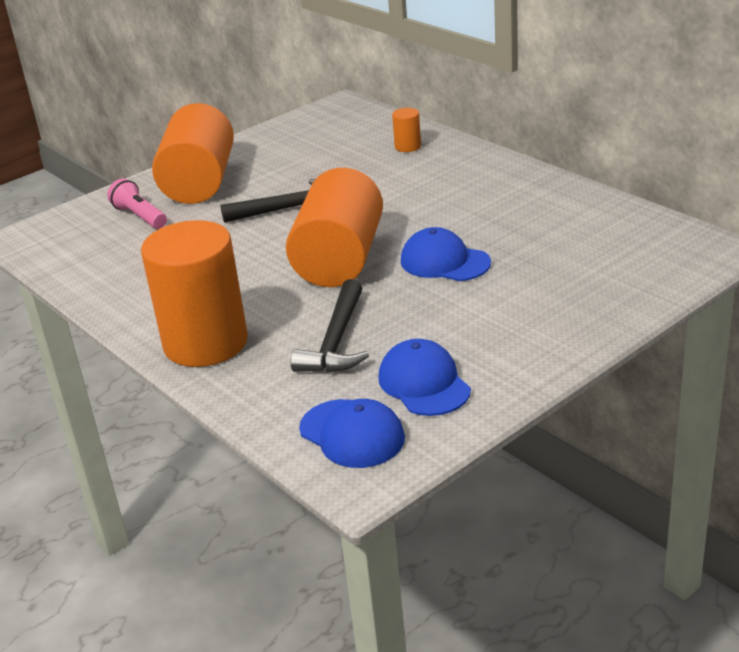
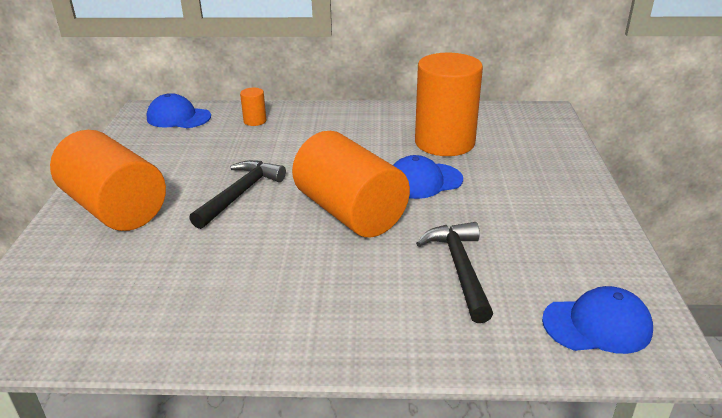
camera: 50 degrees left, 0 degrees up
(140, 216) = (100, 260): pink flashlight -> none
(205, 343) = (366, 329): orange cylinder -> orange cylinder (444, 142)
(336, 341) = (459, 268): black hammer -> black hammer turned 150 degrees counterclockwise
(424, 383) = (566, 263): blue cap -> blue cap (178, 117)

